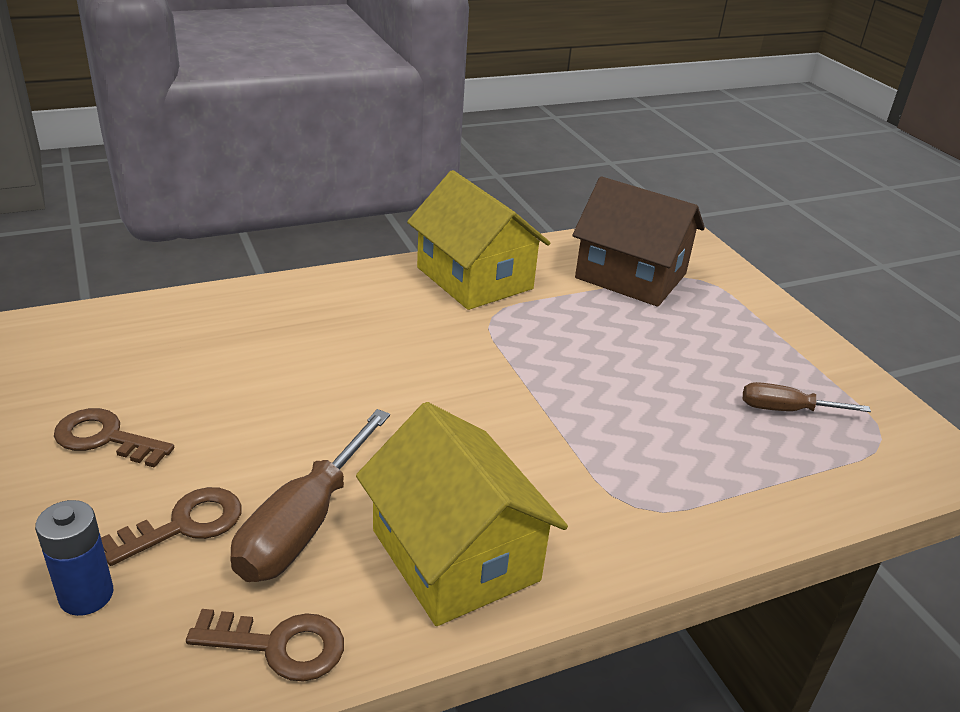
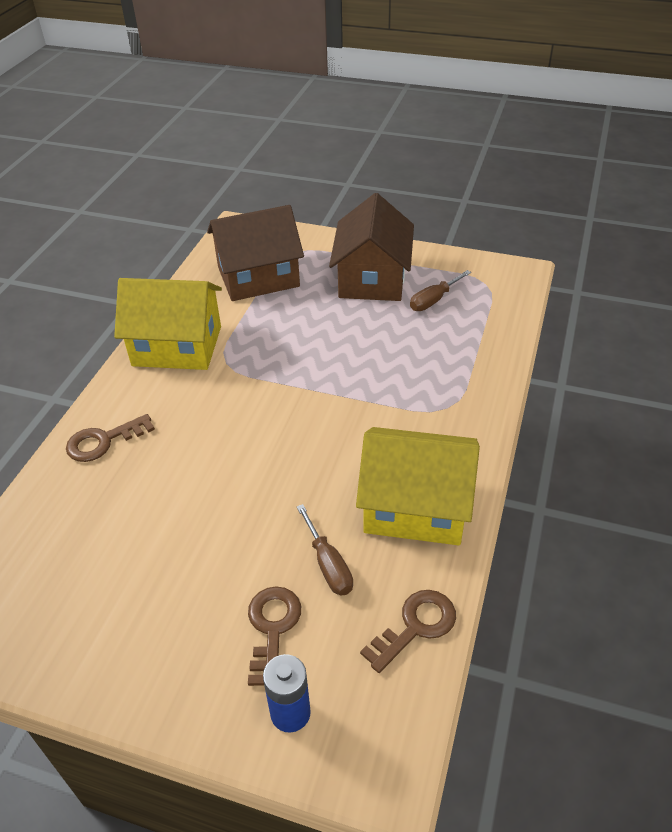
camera: 45 degrees left, 10 degrees up
(105, 438) = (137, 637): brown key -> brown key (103, 441)
(303, 524) = (328, 565): brown screwdriver -> brown screwdriver, size x0.59
(746, 348) = (372, 278): none -> brown house

